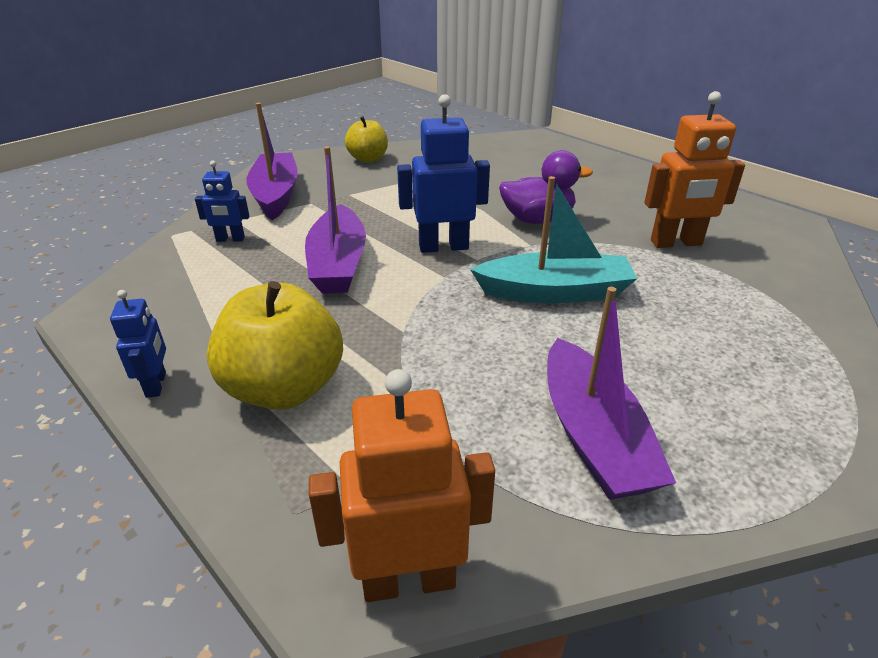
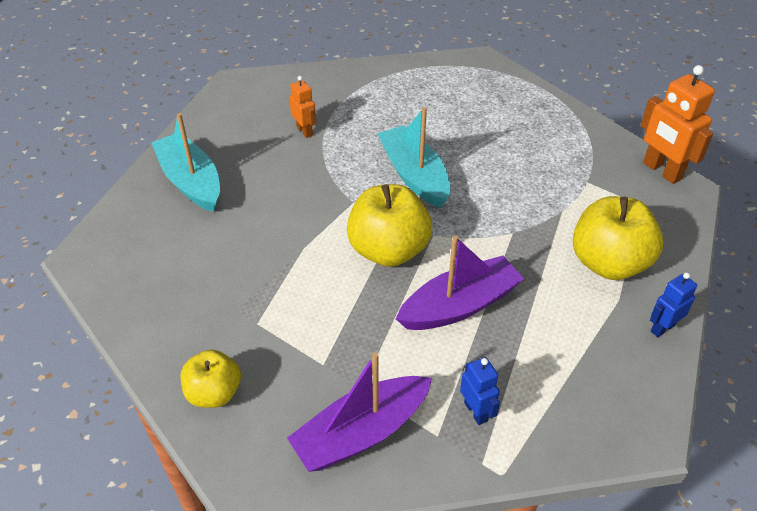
camera: 115 degrees left, 10 degrees up
(443, 246) = (388, 250): blue robot -> yellow apple
(537, 219) = (305, 208): purple duck -> none
(593, 437) = (536, 137): purple boat -> none
(609, 178) = (191, 181): none -> turquoise boat
(676, 243) = (305, 131): orange robot -> orange robot, size x0.56

